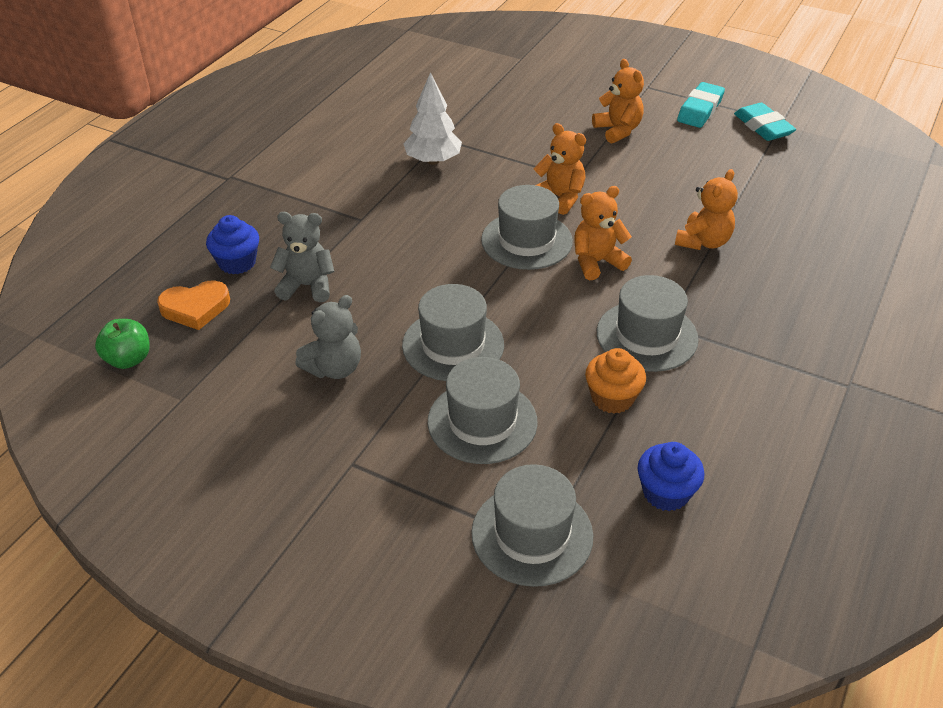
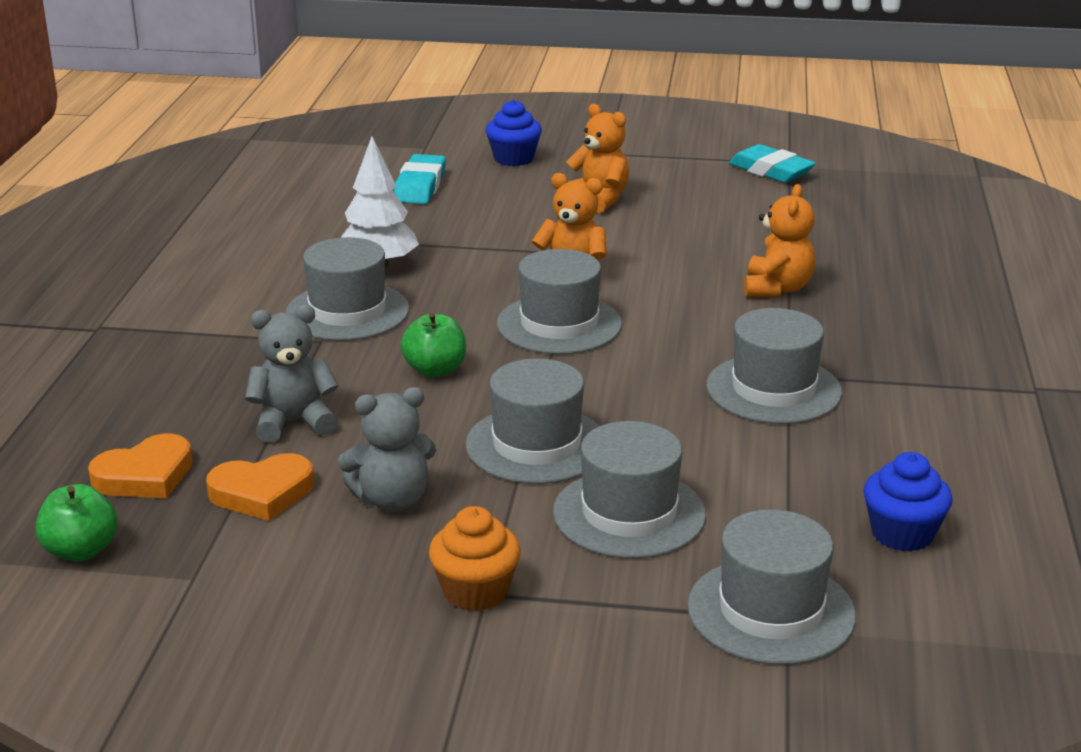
camera: 20 degrees left, 15 degrees down
(237, 262) = (174, 416): blue cupcake -> blue cupcake (513, 159)
(257, 341) = (262, 493): none -> orange heart
(334, 368) = (392, 500): grey teddy bear -> grey teddy bear turned 45 degrees clockwise
(391, 198) = (347, 312): none -> grey hat
(421, 262) = (435, 370): none -> green apple
(597, 262) = (662, 330): orange teddy bear -> none
(612, 398) = (774, 457): orange cupcake -> orange cupcake (475, 591)
(700, 110) = (685, 166): turquoise eraser -> turquoise eraser (420, 186)

